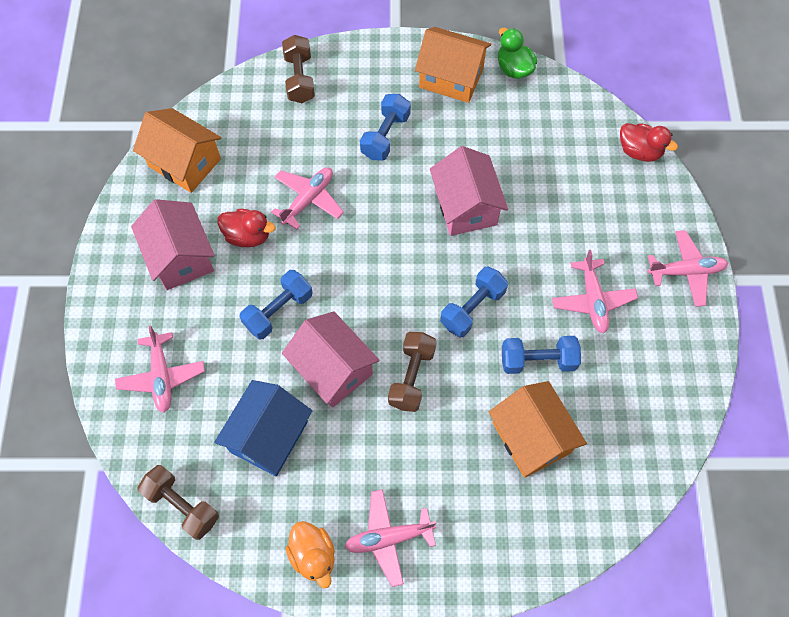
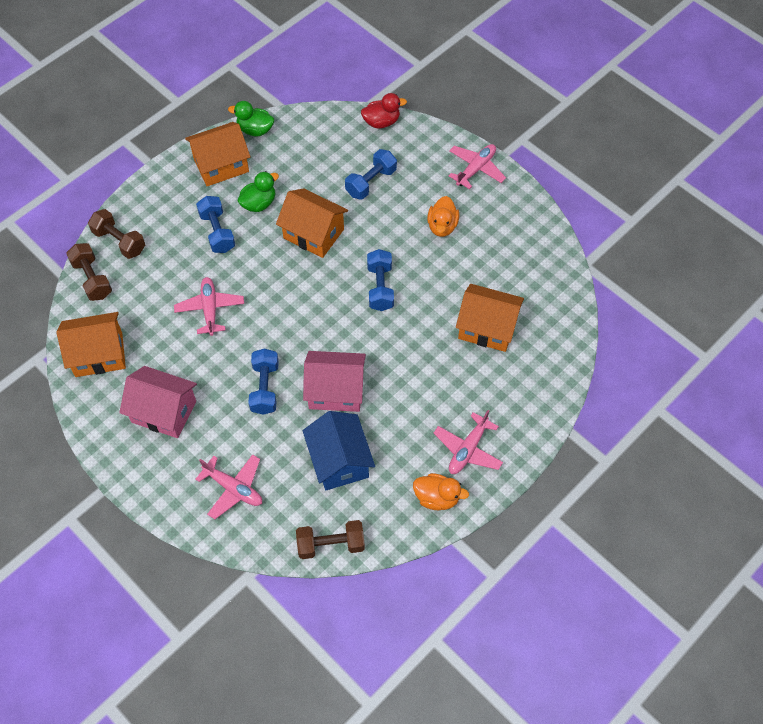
camera: 45 degrees left, 5 degrees down
(248, 236) = (195, 362): red duck -> none
(412, 377) = (386, 354): brown dumbbell -> brown dumbbell (92, 279)
(447, 139) = (259, 203): none -> green duck
(466, 206) = (313, 233): pink house -> orange house
(538, 360) = (447, 284): blue dumbbell -> blue dumbbell (371, 182)
(592, 300) = (442, 226): pink plane -> orange duck

